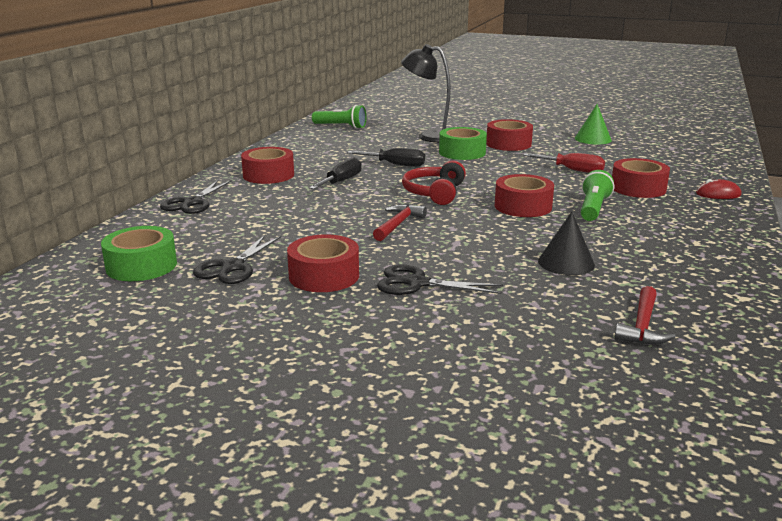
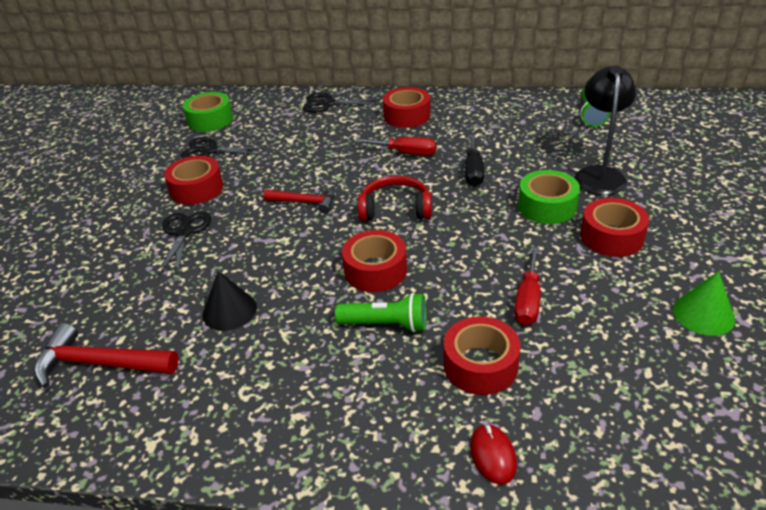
camera: 80 degrees right, 15 degrees up
(341, 181) = (406, 153): black screwdriver -> red screwdriver
(642, 326) = (99, 364): red hammer -> red hammer, size x1.52

